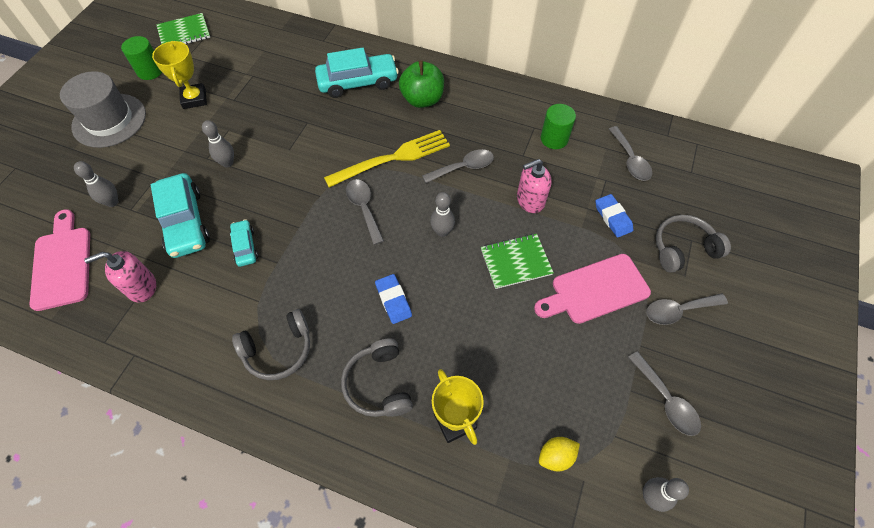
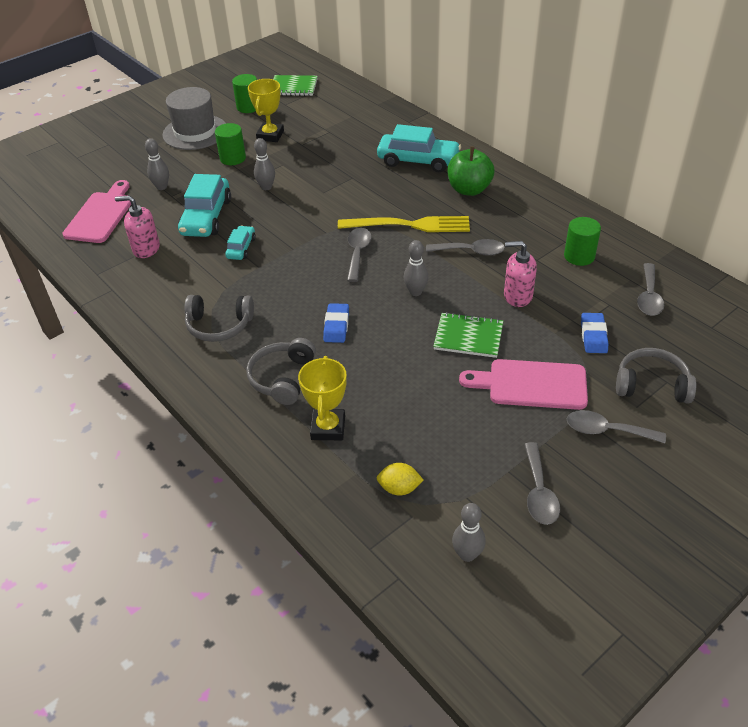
camera: 30 degrees right, 15 degrees down
(170, 139) = (233, 158): none -> green cylinder

